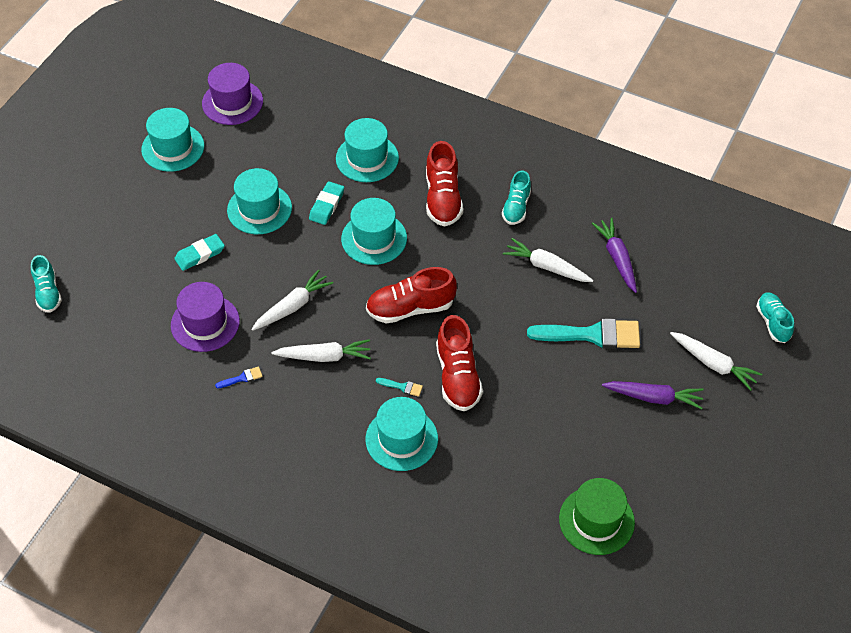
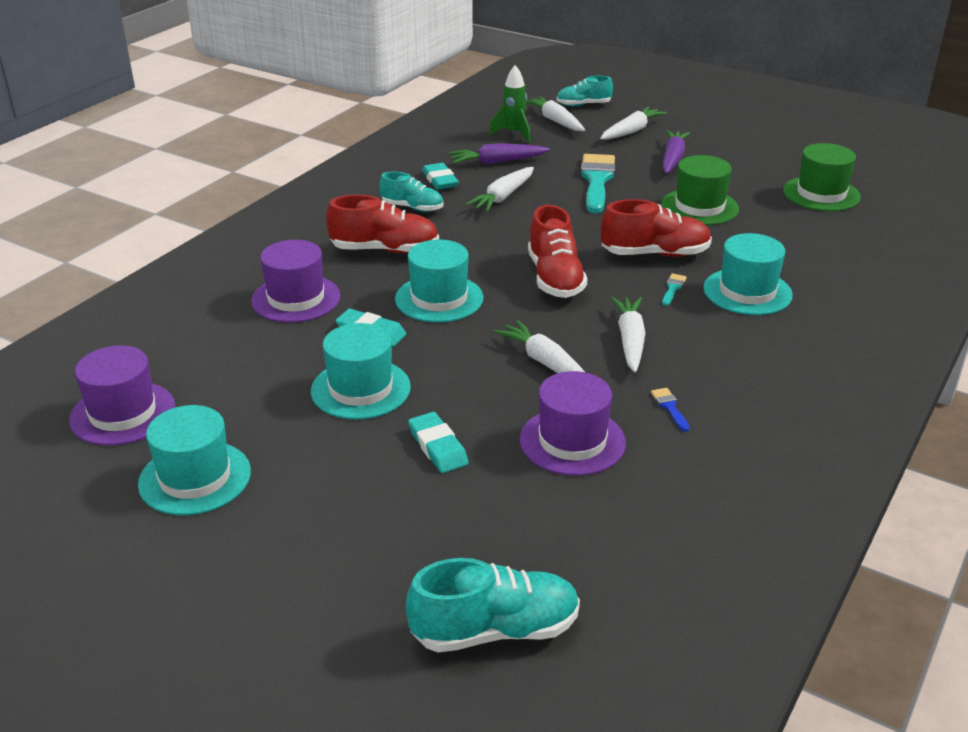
camera: 85 degrees left, 20 degrees down
(48, 293) = (495, 630): turquoise shoe -> turquoise shoe, size x1.54
(367, 158) = (296, 298): turquoise hat -> purple hat
(551, 414) = (699, 207): none -> green hat
(571, 220) = (440, 180): none -> turquoise eraser
(684, 267) = (513, 133): none -> green rocket
(724, 299) = (555, 121): none -> white carrot

